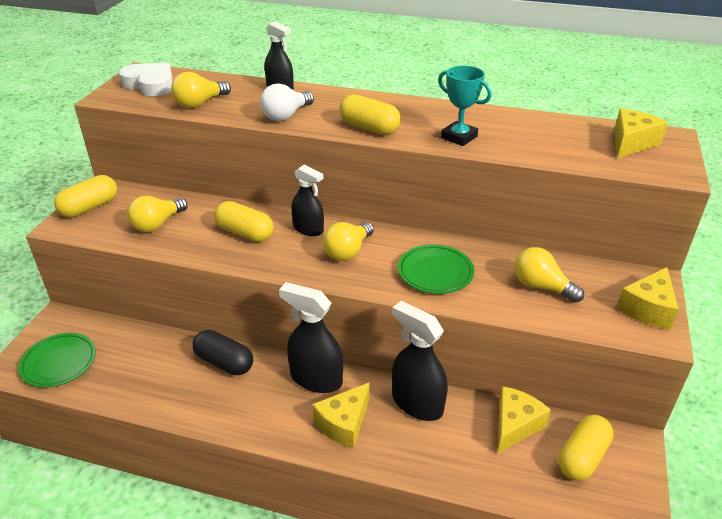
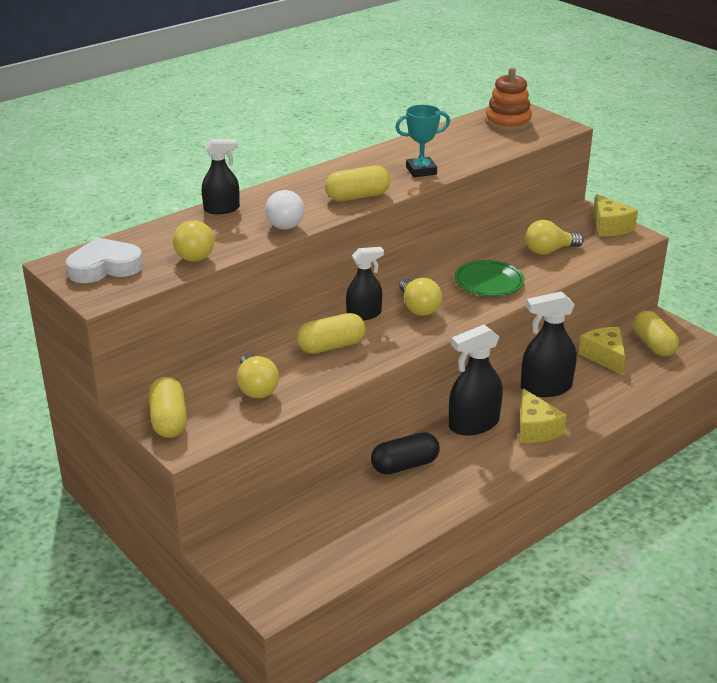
camera: 55 degrees left, 5 degrees down
(59, 363) = (299, 568): green plate -> none
(631, 143) = (508, 122): yellow cheese -> orange stacking toy

